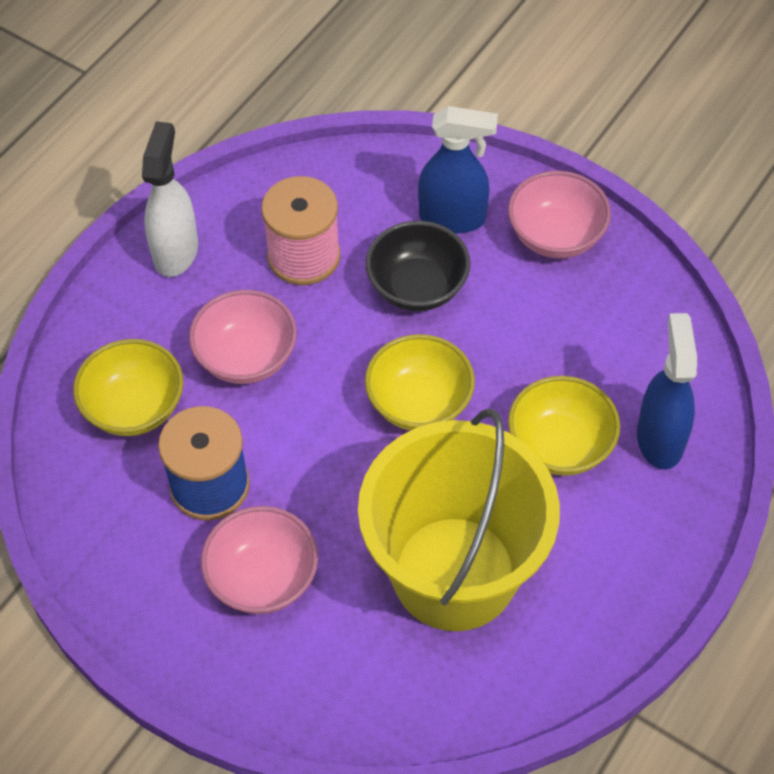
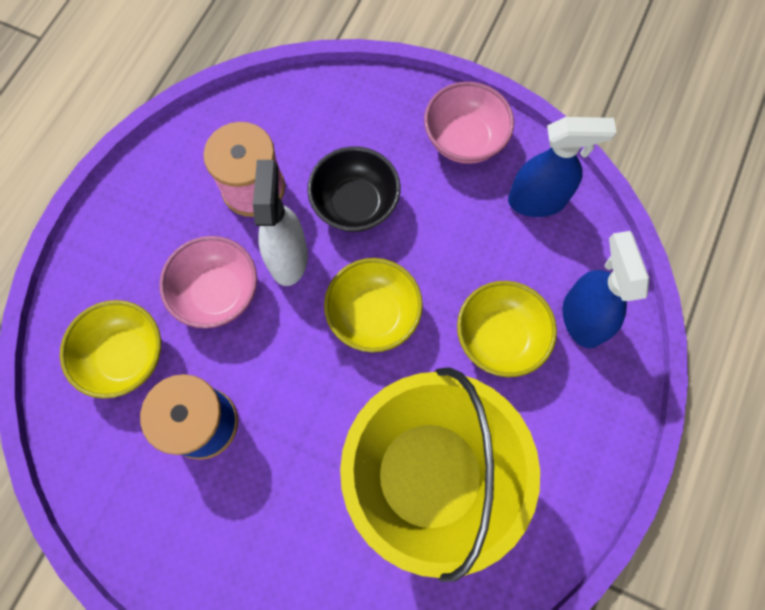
camera: 10 degrees left, 15 degrees up
(176, 251) = (141, 199): white spray bottle -> white spray bottle (288, 257)
(263, 578) = (263, 507): pink bowl -> none
(453, 218) = (375, 135): blue spray bottle -> blue spray bottle (537, 200)

